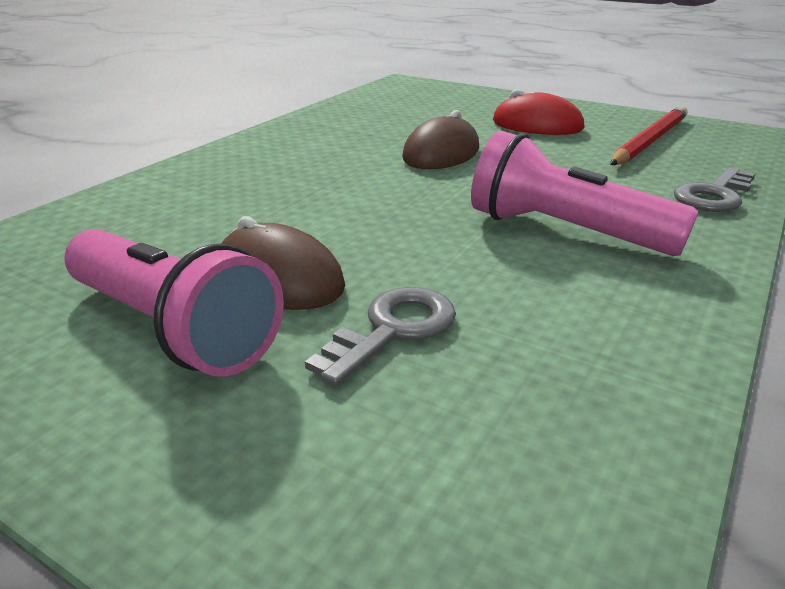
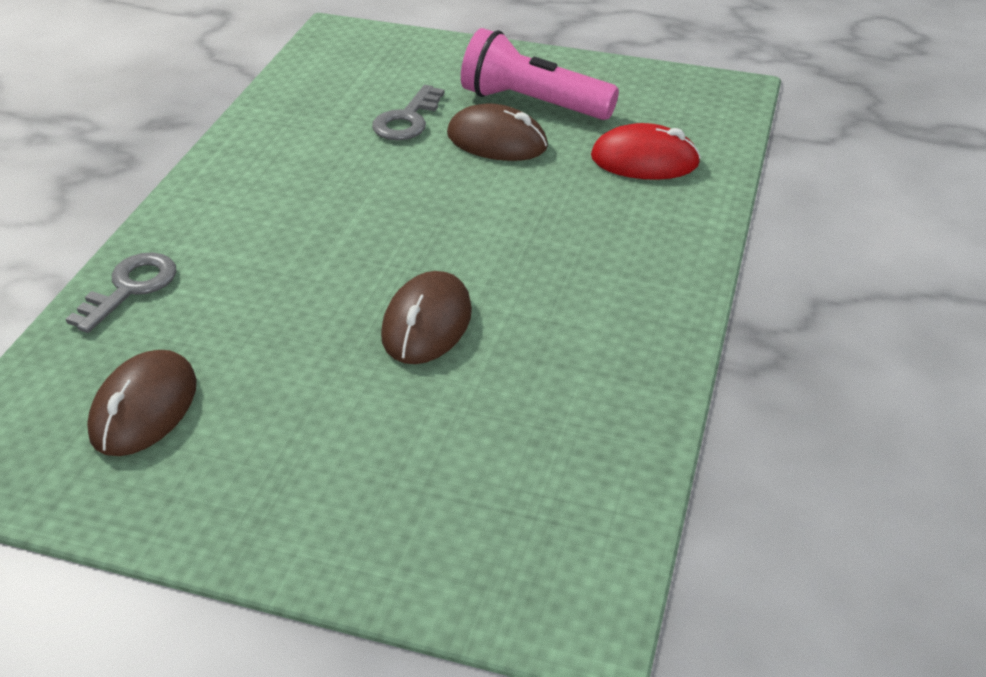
camera: 165 degrees right, 10 degrees up
(537, 125) = (300, 434): red mouse -> red mouse (644, 160)
(564, 231) = (293, 213): pink flashlight -> none
(649, 141) = (144, 408): red pencil -> brown mouse

